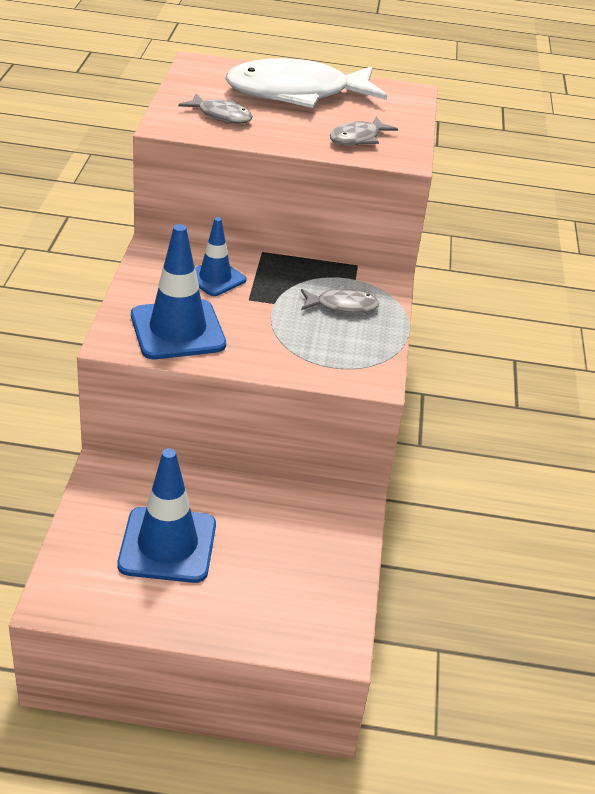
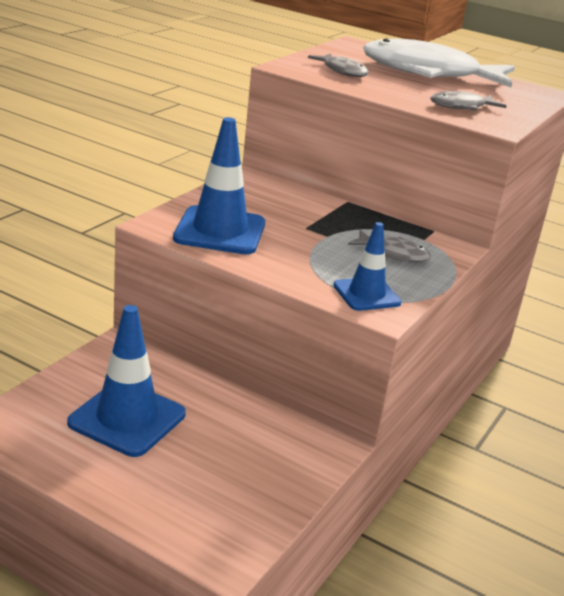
camera: 25 degrees right, 10 degrees down
(215, 278) = (287, 207): blue traffic cone -> blue traffic cone (366, 294)

